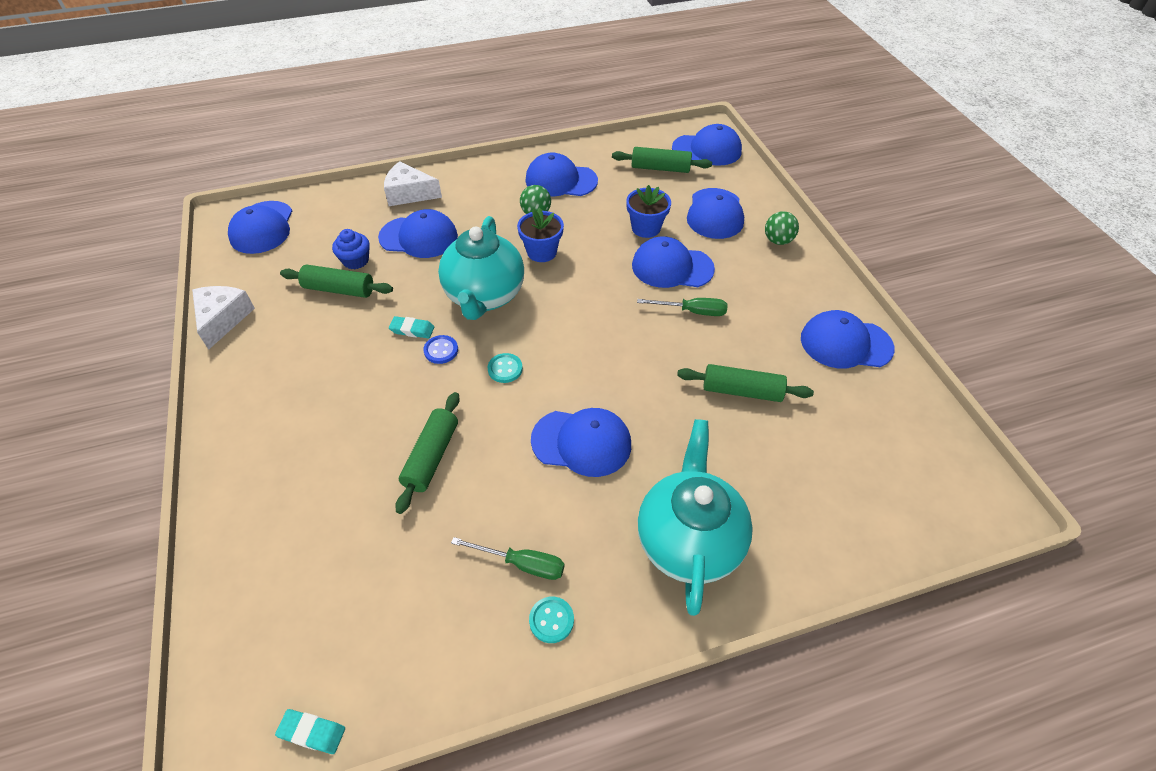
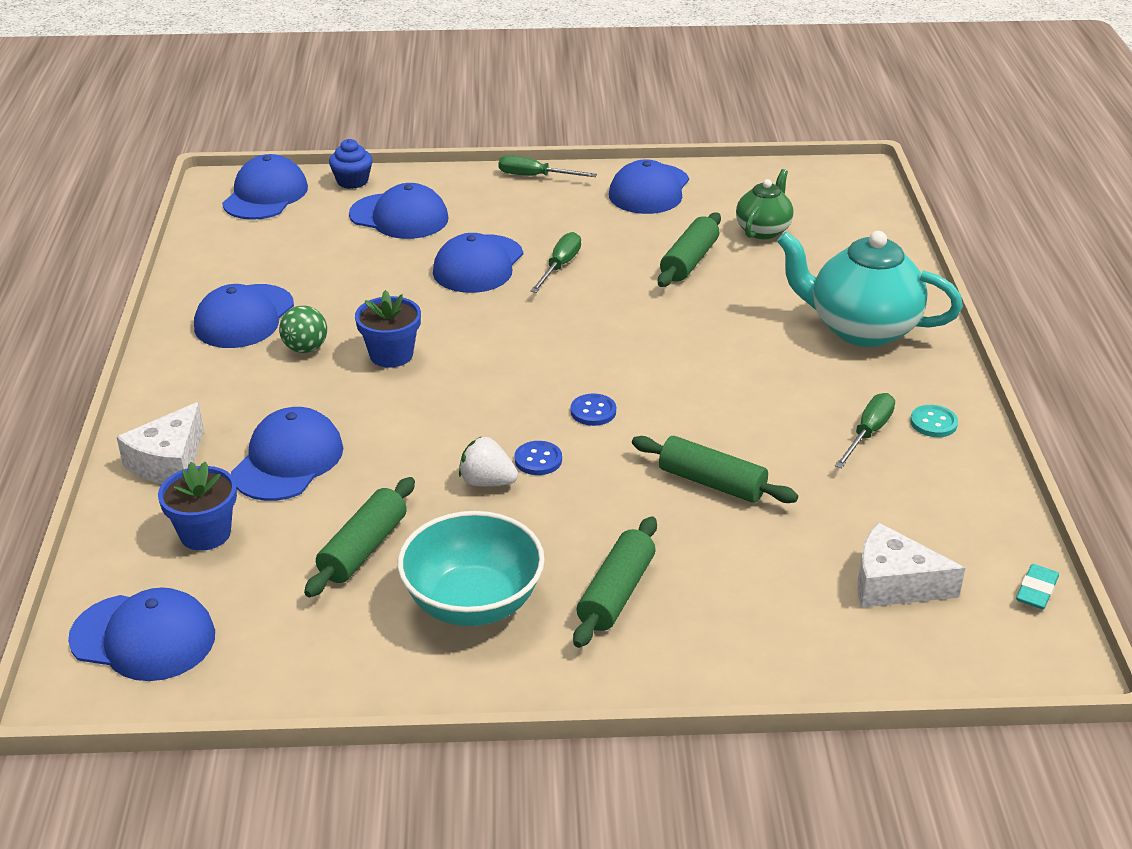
camera: 75 degrees left, 15 degrees down
(223, 319) = (364, 682): white cheese -> white cheese (893, 584)
(290, 350) = (473, 603): none -> turquoise bowl
(356, 260) = (304, 528): blue cupcake -> blue cupcake (352, 181)
(412, 330) = (487, 482): turquoise eraser -> white strawberry
(484, 296) = (453, 413): turquoise teapot -> none
(505, 369) = (593, 411): turquoise button -> blue button
(581, 442) = (724, 372): blue cap -> none
(646, 228) = (394, 269): blue flower pot -> blue flower pot (205, 533)
(660, 168) = (278, 235): green rolling pin -> green rolling pin (616, 593)
(777, 240) = (473, 189): green ball -> none
(819, 269) = (535, 176): none -> green screwdriver
(825, 437) = (763, 230): none -> green teapot

